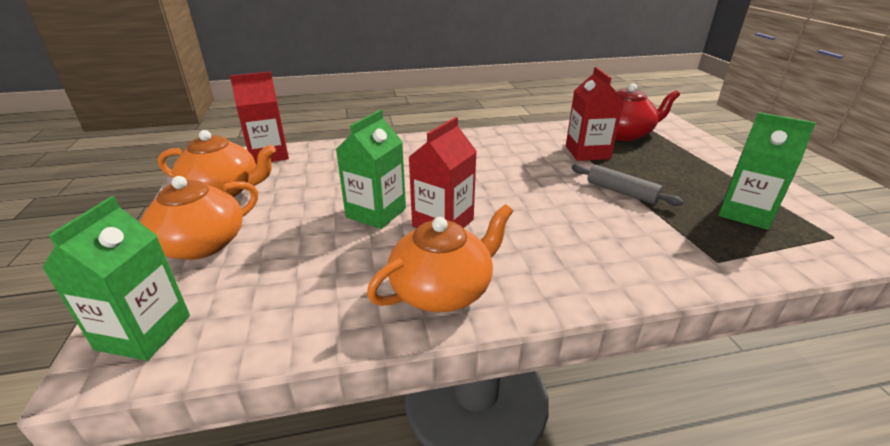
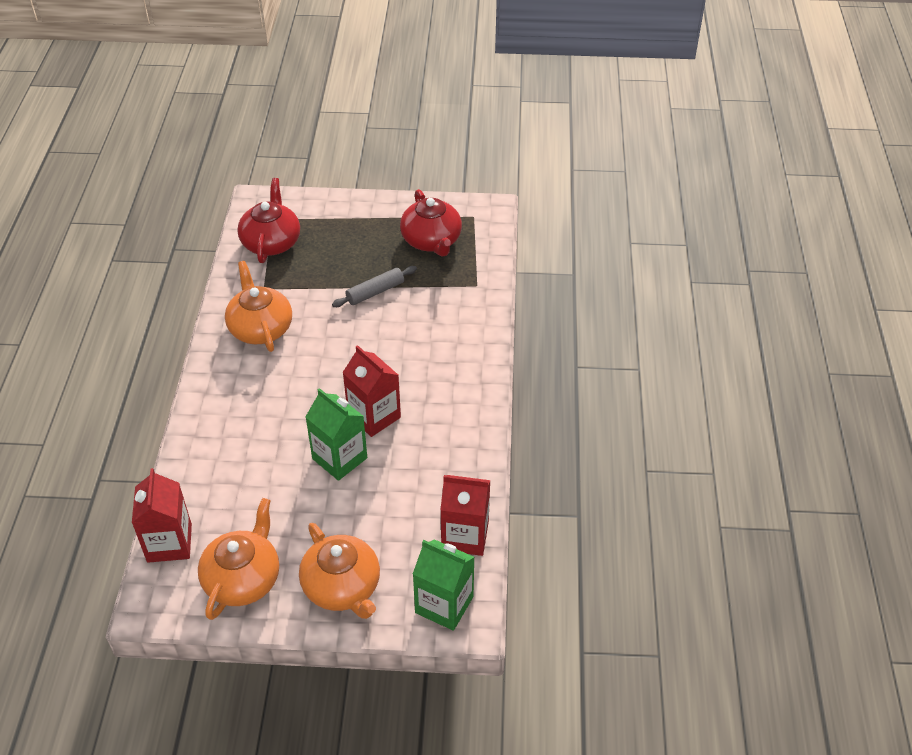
camera: 75 degrees left, 15 degrees up
(442, 290) = (456, 433): orange teapot -> orange teapot (260, 328)
(587, 152) = (297, 283): red carton -> red carton (465, 535)
(745, 213) = (431, 241): green carton -> red teapot

